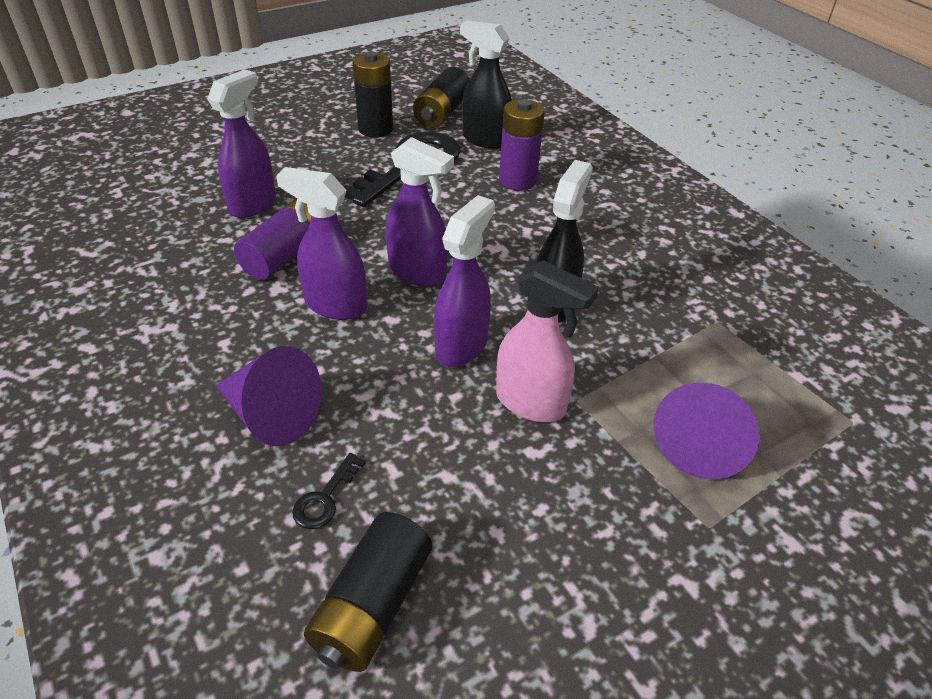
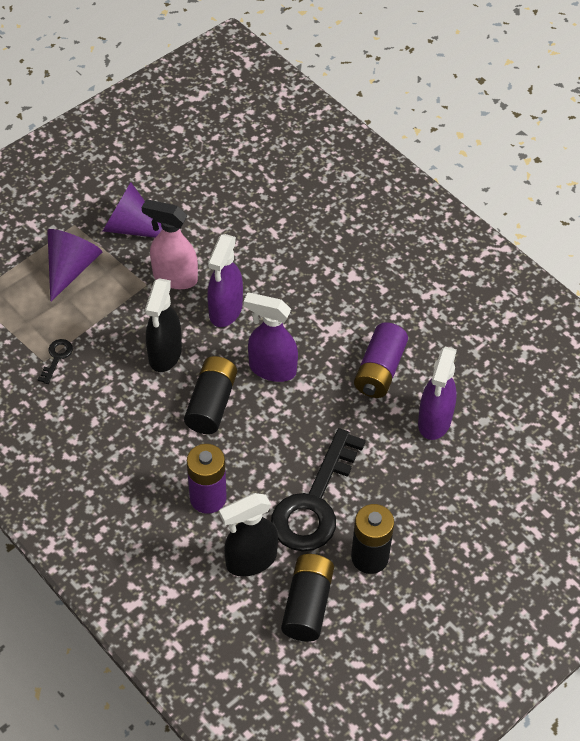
camera: 170 degrees right, 10 degrees up
(271, 415) = (328, 247): purple cone -> purple cone (131, 227)
(325, 498) = (279, 209): black key -> black key (56, 357)
(335, 305) = (322, 329): purple spray bottle -> none
(372, 605) = (239, 169): black battery -> black battery (211, 403)
(484, 139) = (250, 560): black spray bottle -> black spray bottle turned 135 degrees clockwise

